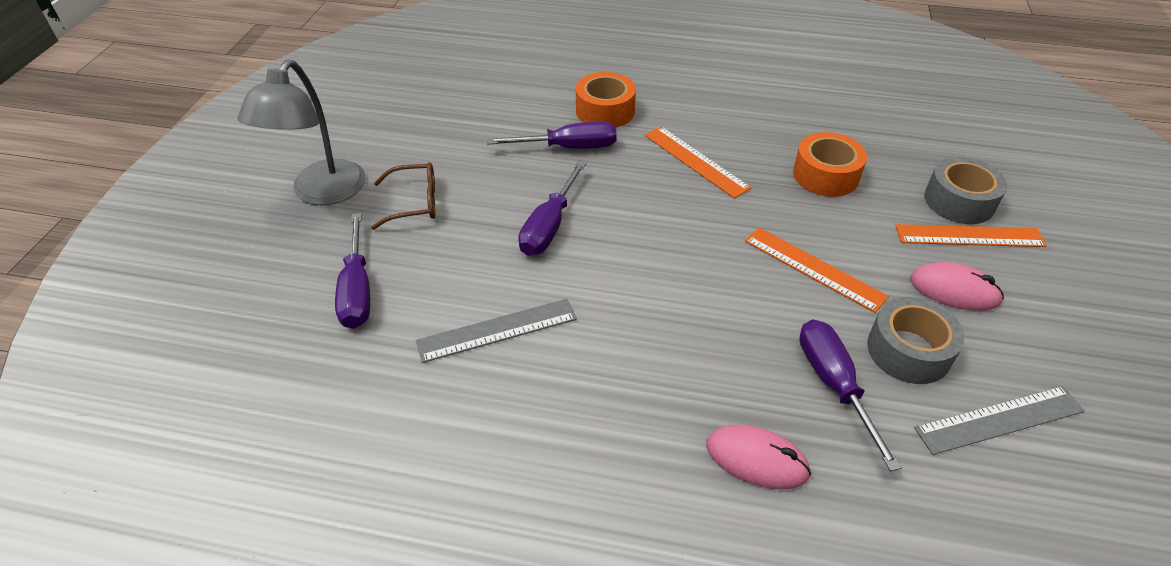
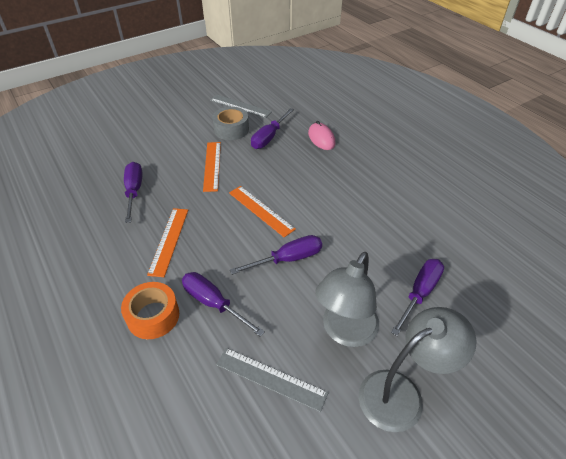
camera: 135 degrees left, 0 degrees up
(415, 203) = (345, 332): brown glasses -> grey lamp
(497, 330) = (366, 227): grey ruler -> grey ruler (271, 378)
(825, 175) = (134, 191): orange tape -> purple screwdriver
(954, 290) = (184, 131): pink mouse -> none
(959, 201) = (116, 148): grey tape -> none
(969, 236) = (142, 138): orange ruler -> orange ruler (261, 210)

